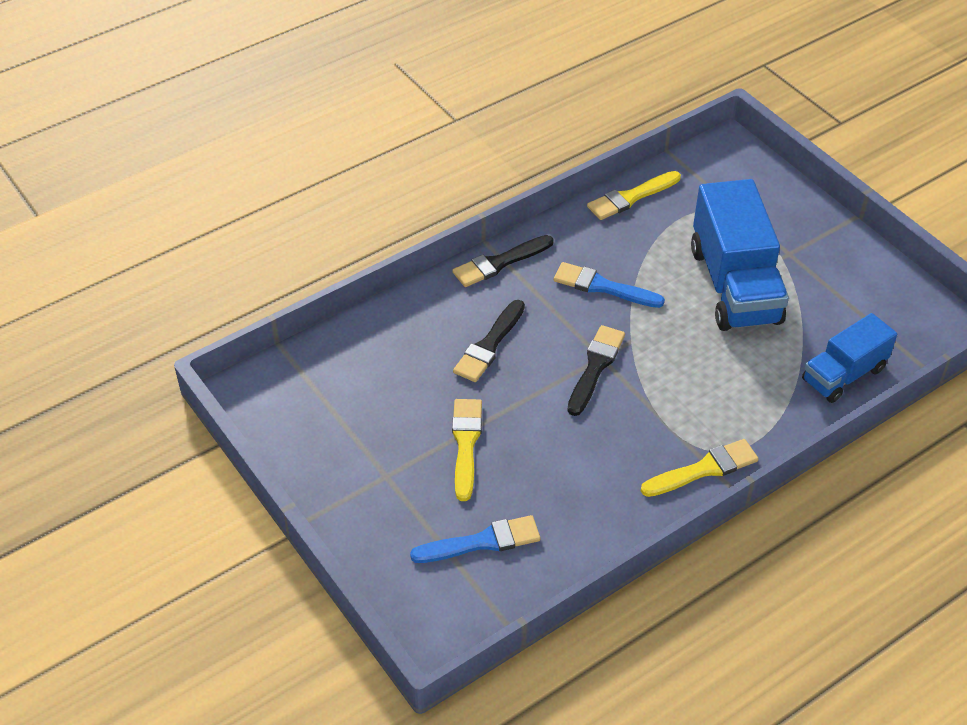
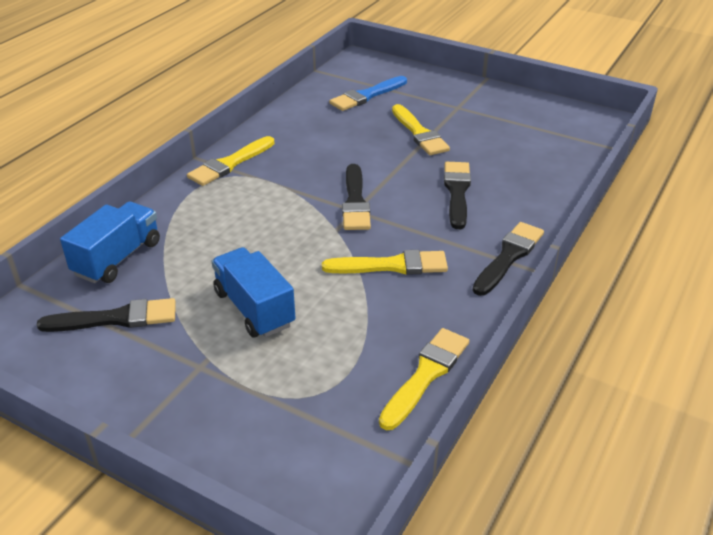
camera: 155 degrees right, 10 degrees down
(603, 287) = (391, 266): blue brush -> yellow brush
(734, 285) = (254, 308): blue truck -> blue truck, size x0.60
(849, 312) = (115, 318): none -> black brush

